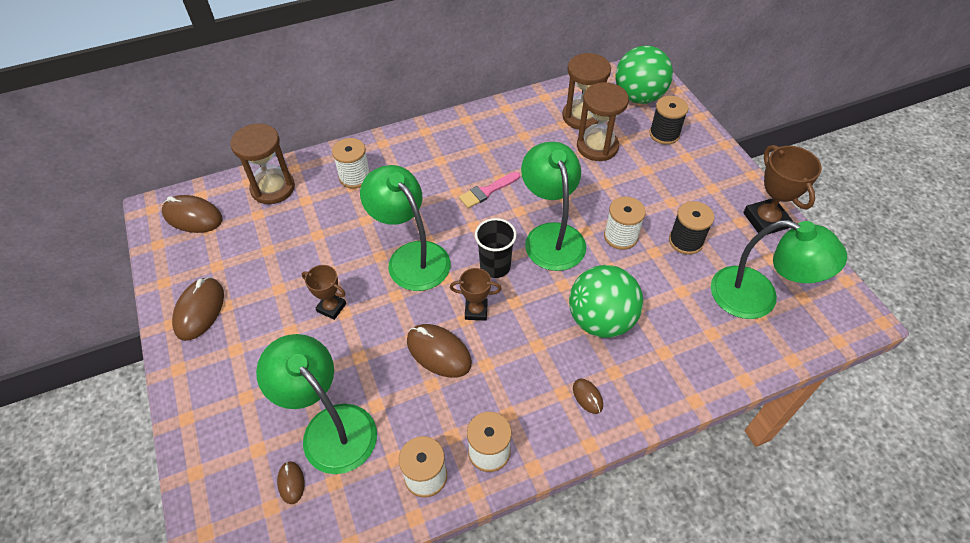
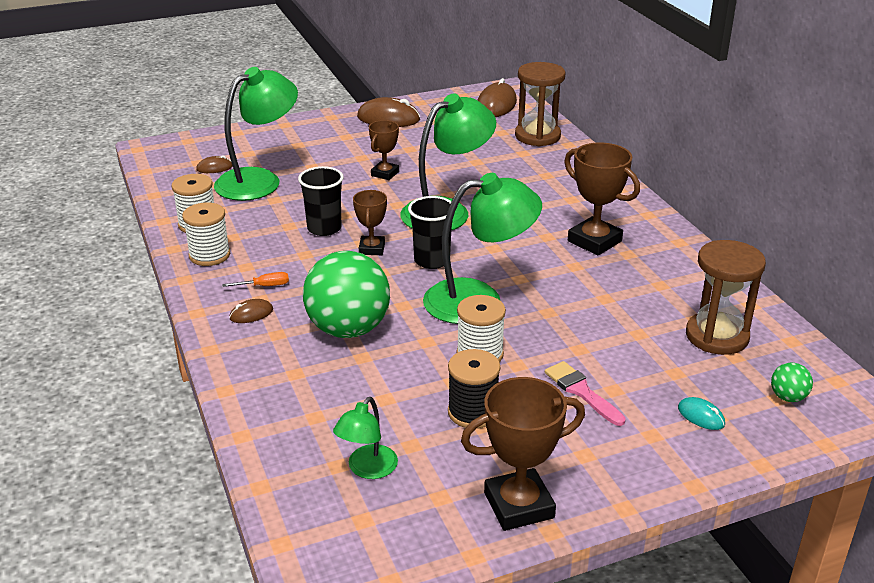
camera: 90 degrees right, 20 degrees down
(355, 177) = (561, 176): white spool -> none
(438, 352) = (324, 228): brown mouse -> black cup
(464, 164) = (594, 241): none -> brown trophy
(487, 191) = (550, 256): pink brush -> pink brush (581, 391)
(542, 392) = (264, 286): none -> orange screwdriver
(597, 146) = (653, 346): brown hourglass -> none
(638, 97) = (788, 397): green ball -> green ball, size x0.42
(664, 134) = (701, 416): black spool -> turquoise mouse
(757, 298) = (367, 469): green lamp -> green lamp, size x0.52

